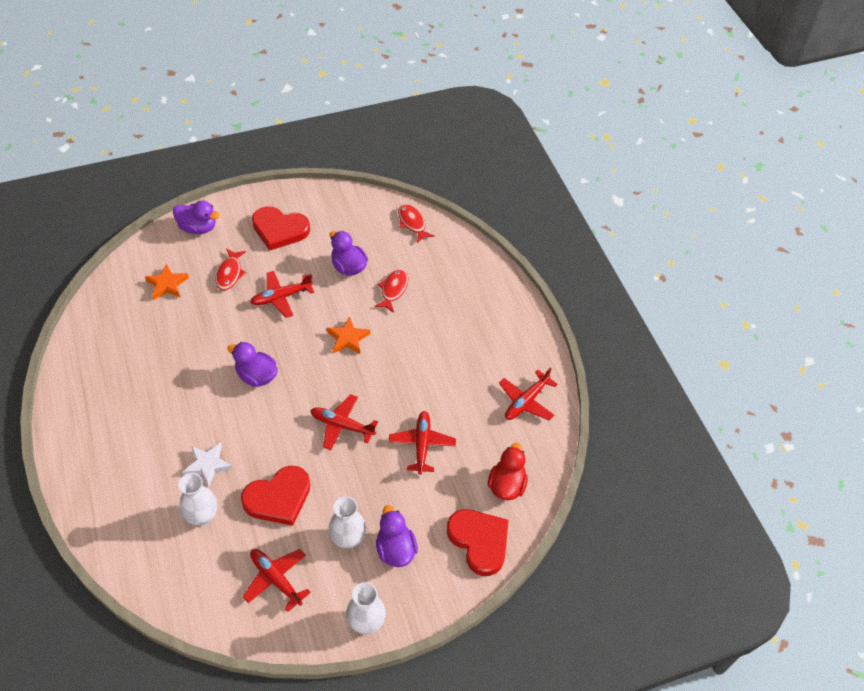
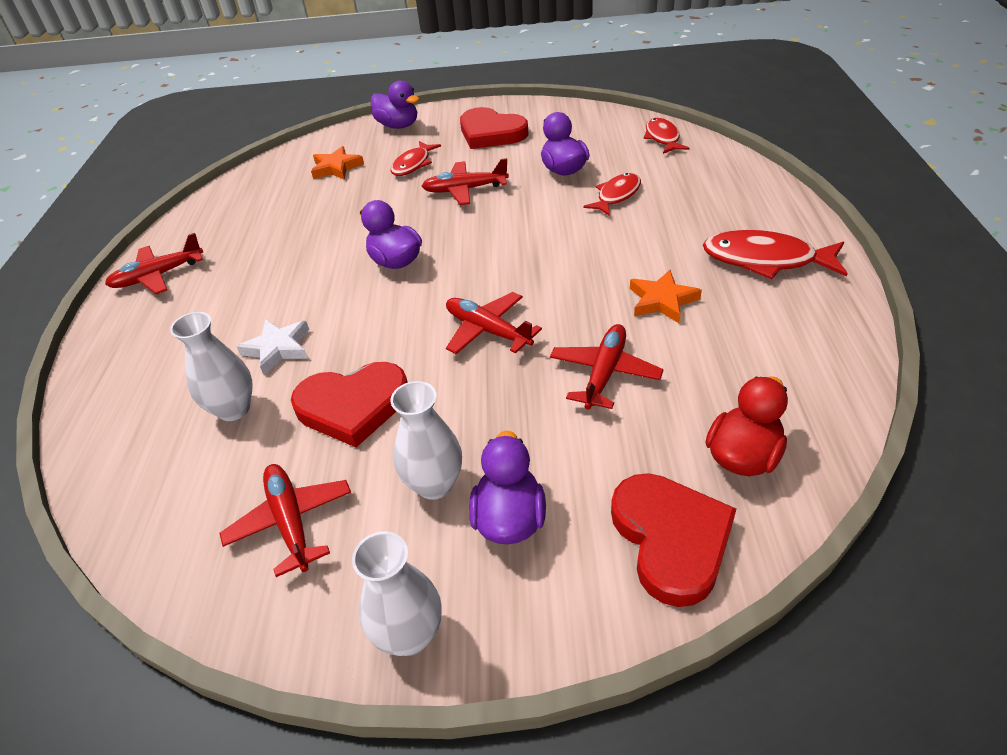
camera: 25 degrees right, 10 degrees down
(348, 338) = (535, 237): orange star -> orange star (662, 301)
(499, 338) = (765, 260): none -> red fish
(526, 401) = (798, 342): red plane -> red plane (158, 276)

